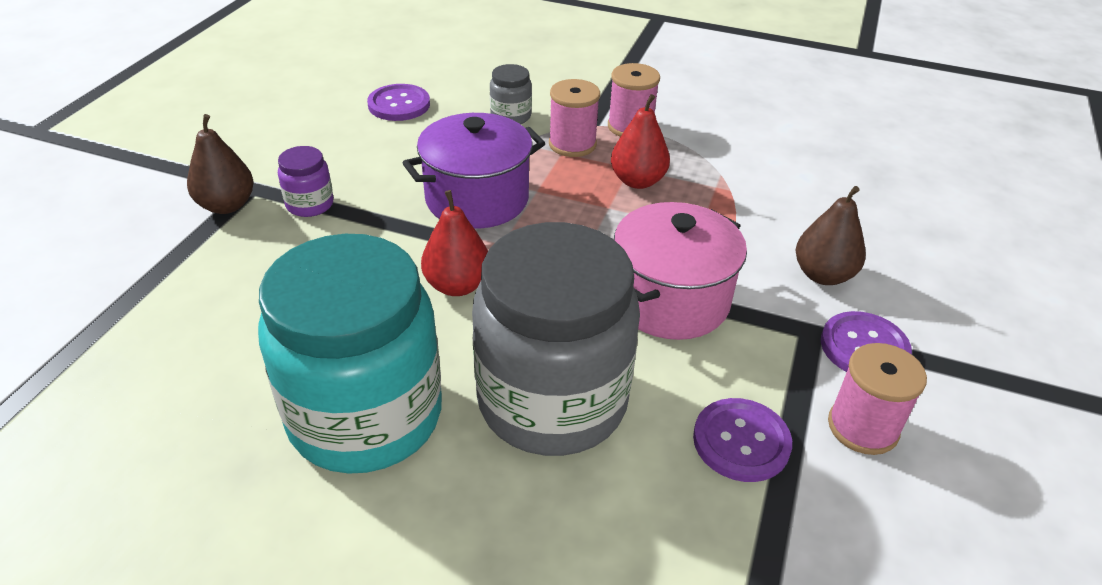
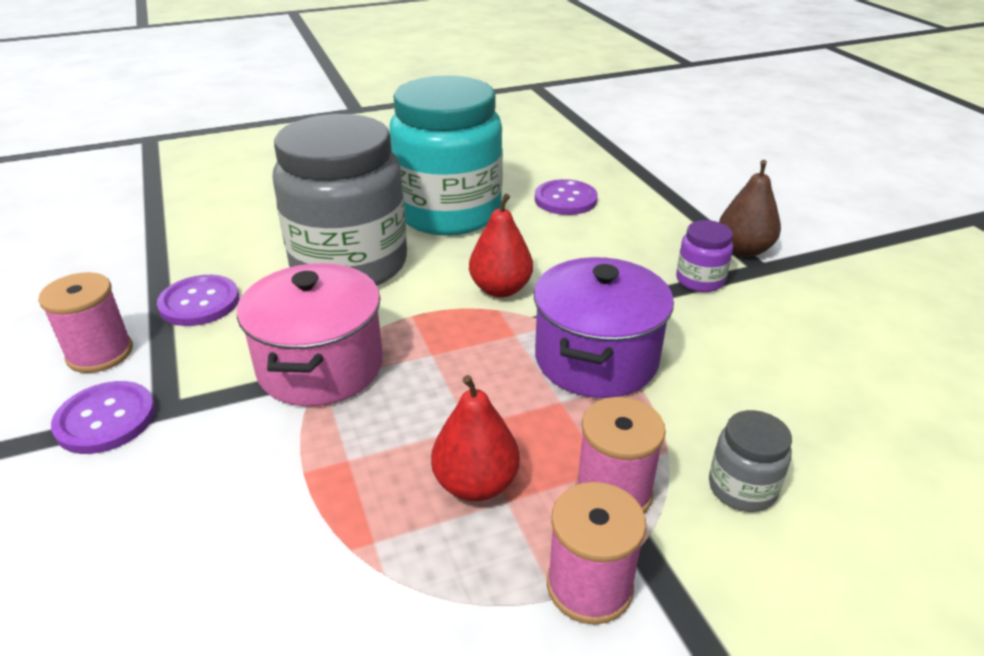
camera: 140 degrees right, 5 degrees down
(399, 104) = (863, 417): purple button -> purple button (565, 199)
(823, 275) = (170, 480): brown pear -> none

